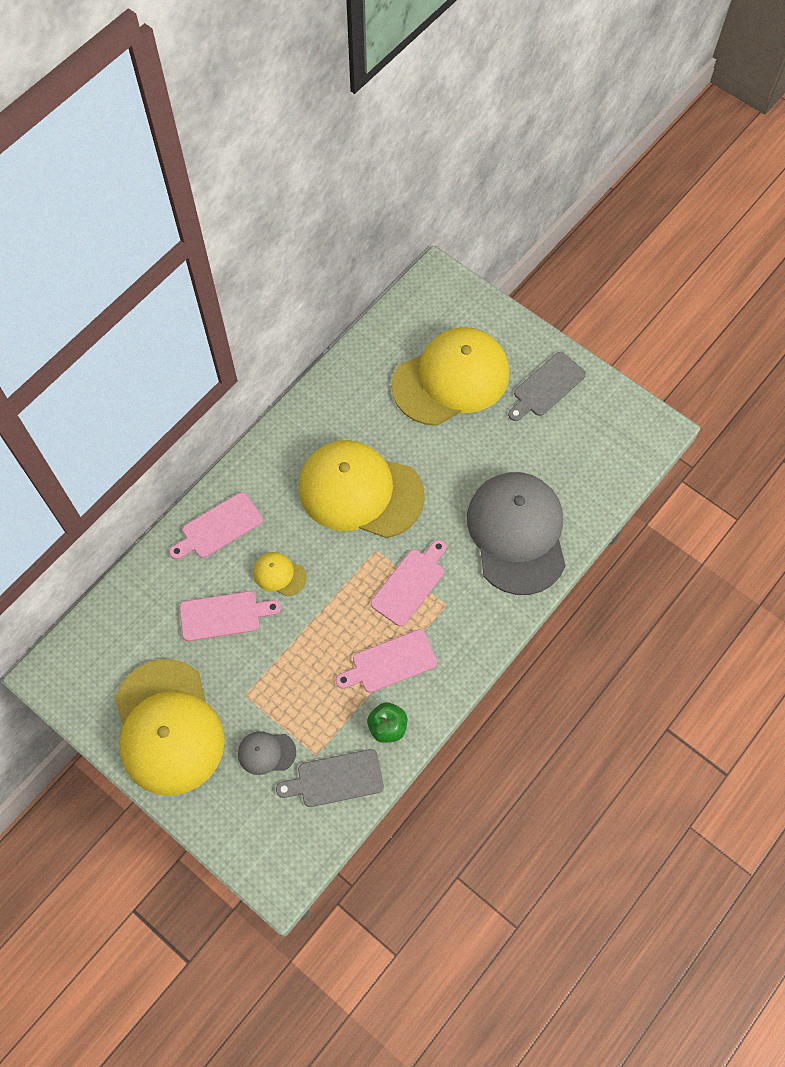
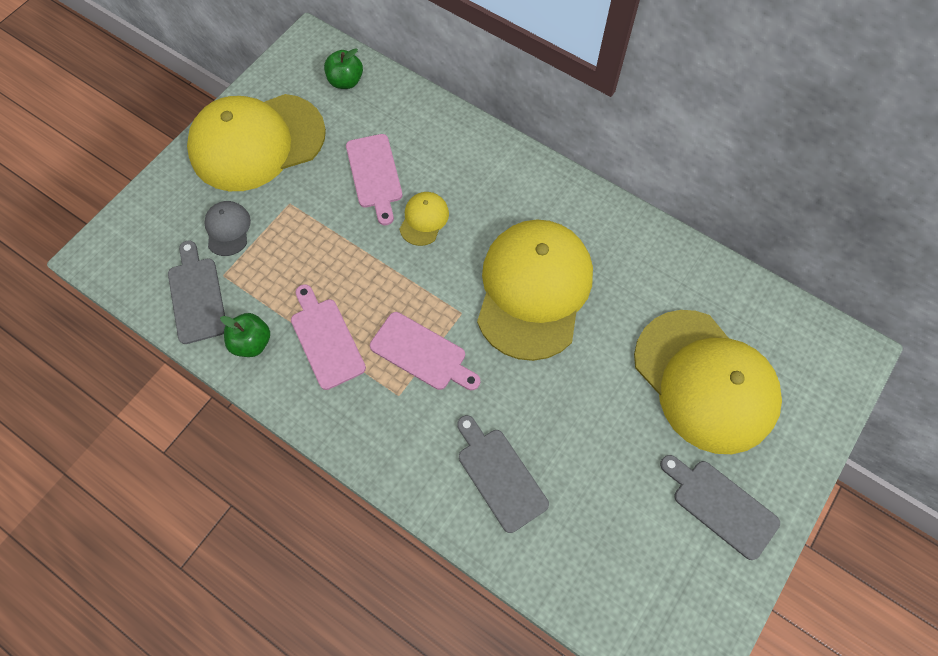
camera: 85 degrees right, 0 degrees up
(106, 639) = (346, 81): none -> green apple
(219, 527) = (473, 158): pink cutting board -> none
(517, 533) = (499, 475): grey cap -> grey cutting board

